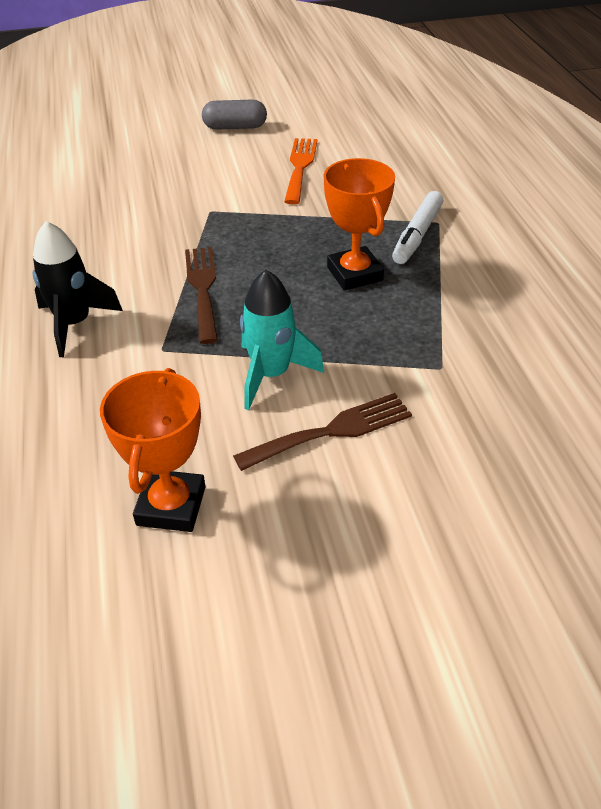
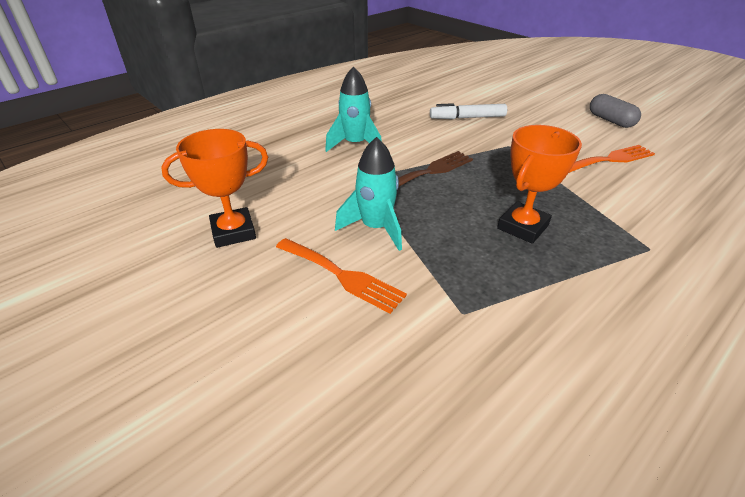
camera: 60 degrees right, 5 degrees down
(74, 324) = (355, 144): black rocket -> turquoise rocket
(332, 431) = (342, 276): brown fork -> orange fork
(417, 235) = (614, 242): white marker -> white marker (467, 118)

